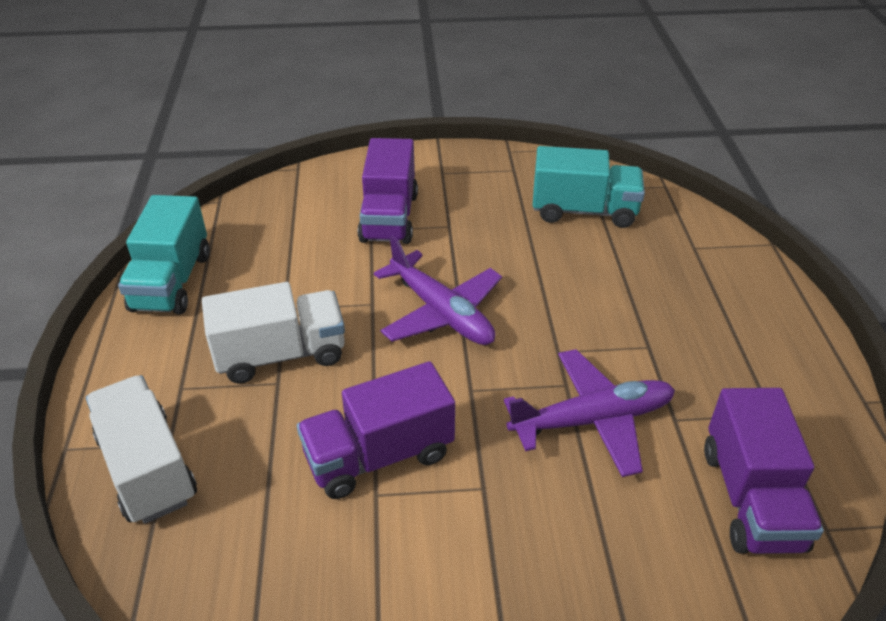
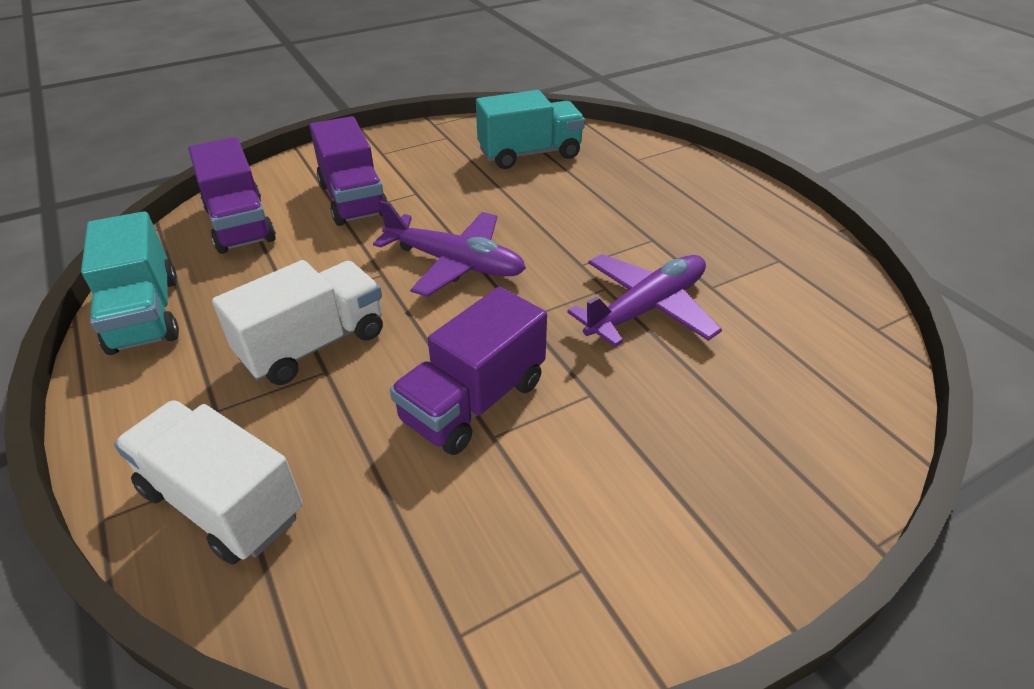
camera: 25 degrees left, 0 degrees up
(751, 498) = (809, 325): purple truck -> purple truck (240, 225)

